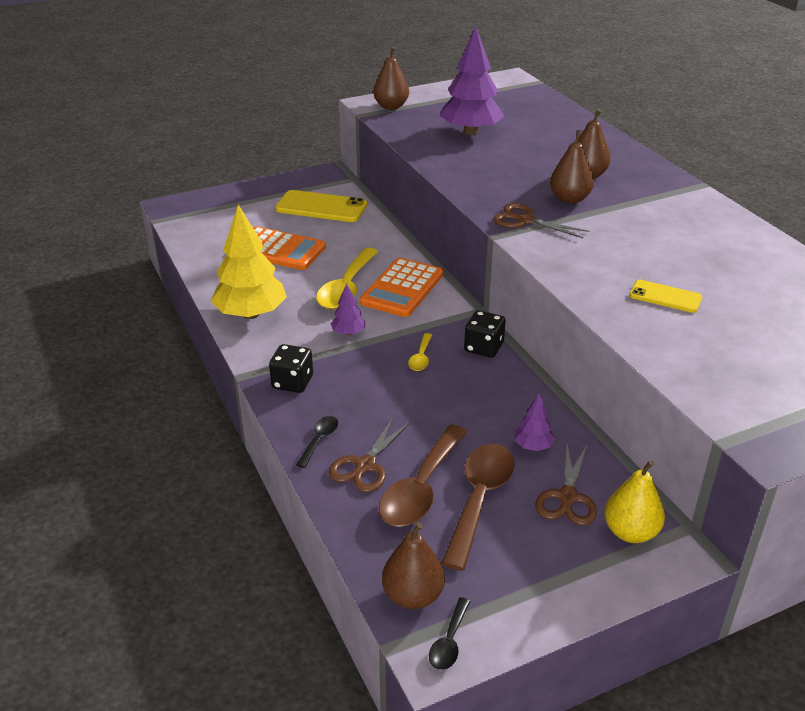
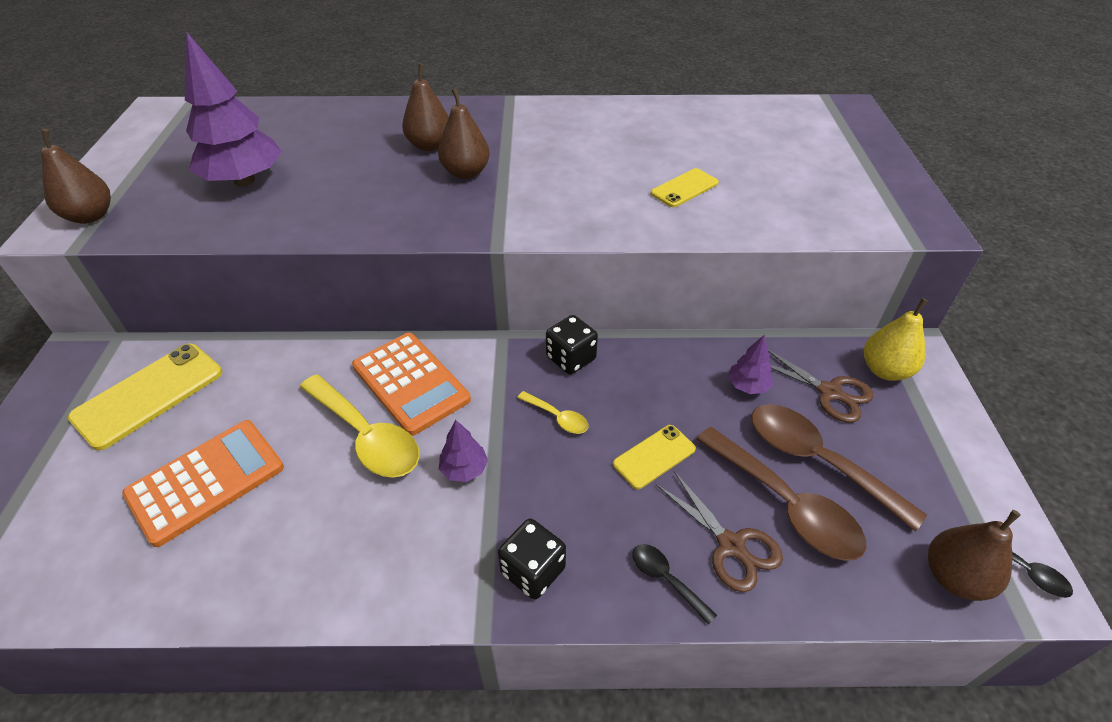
camera: 65 degrees left, 10 degrees up
(251, 314) = (339, 572): yellow tree -> none
(419, 411) = (654, 456): none -> yellow phone
(525, 220) = (483, 216): brown scissors -> none

